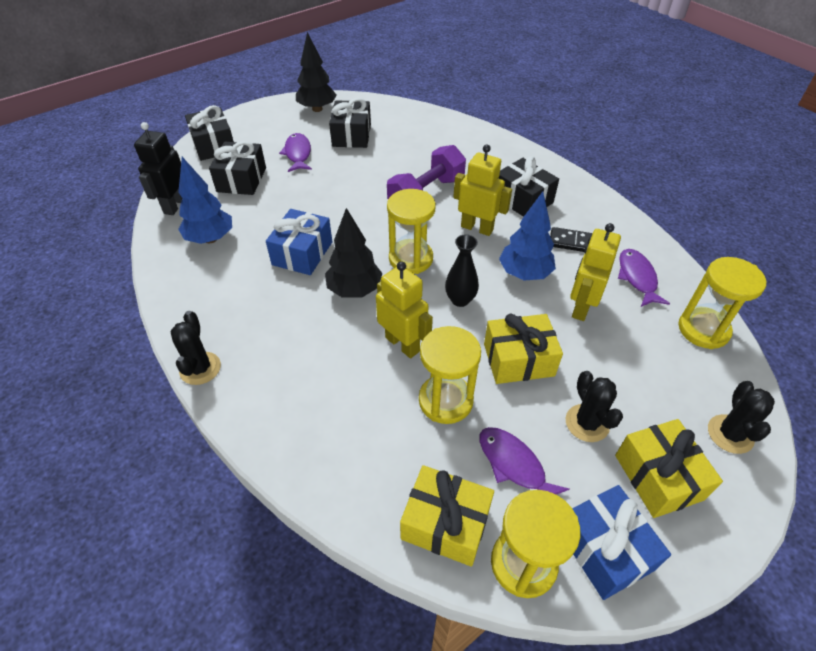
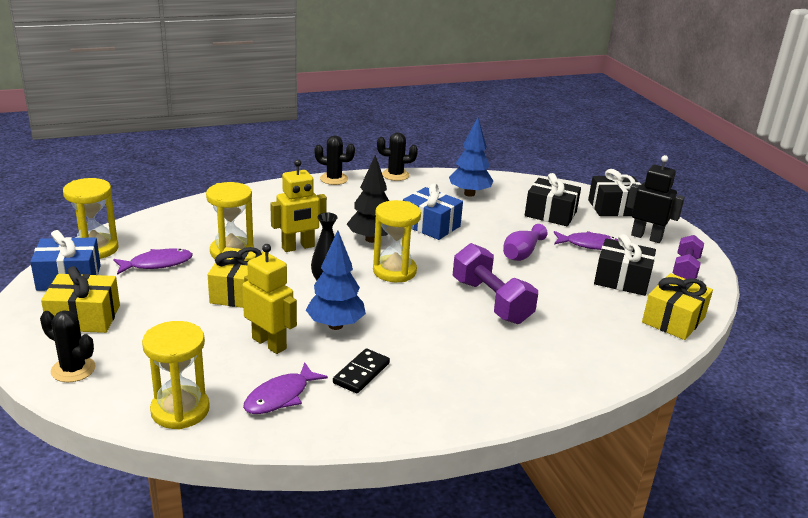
camera: 105 degrees right, 20 degrees down
(175, 205) = (521, 185): black robot -> black robot (646, 237)
(317, 109) = (685, 269): black tree -> purple dumbbell
(333, 188) = (522, 253): none -> purple vase
(445, 523) = (147, 232): yellow gift -> yellow gift (673, 320)
(477, 228) = (419, 317): yellow robot -> none
(522, 200) = (455, 362): black gift -> none
(587, 423) = (156, 303): black cactus -> black cactus (395, 175)
(637, 278) = (280, 396): purple fish -> purple fish turned 120 degrees clockwise

